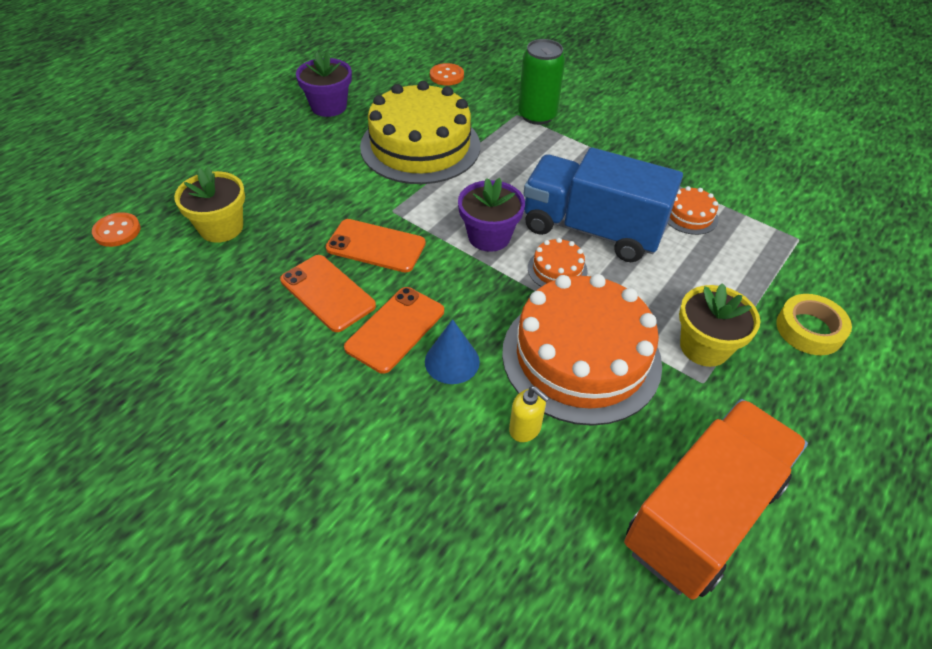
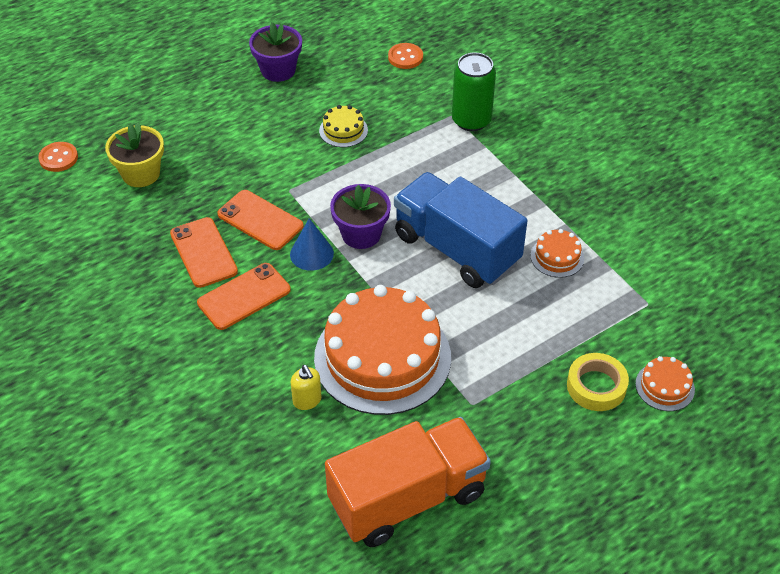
camera: 20 degrees right, 0 degrees up
(420, 146) = (343, 130): yellow cake -> yellow cake, size x0.42
(452, 361) = (276, 334): blue cone -> blue cone (311, 254)
(557, 269) = (404, 278): orange cake -> orange cake (665, 386)
(704, 347) = (492, 376): yellow flower pot -> none

